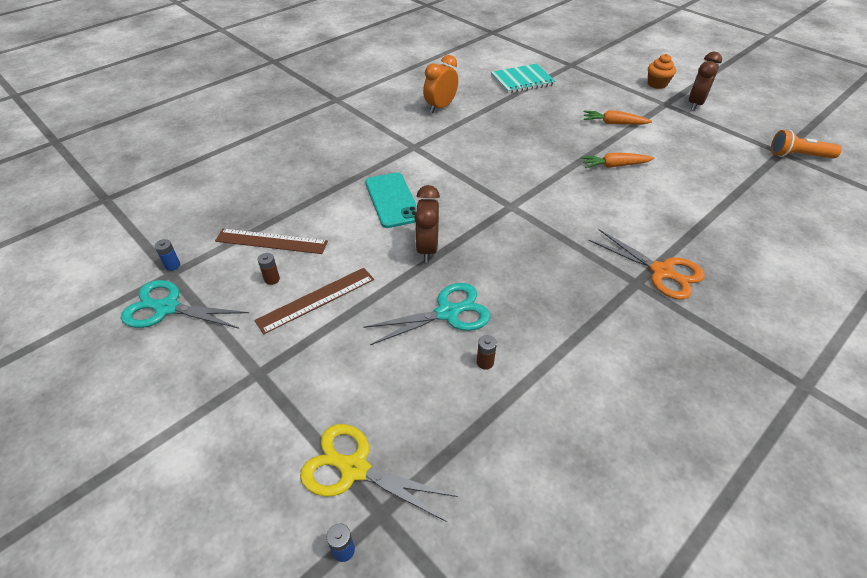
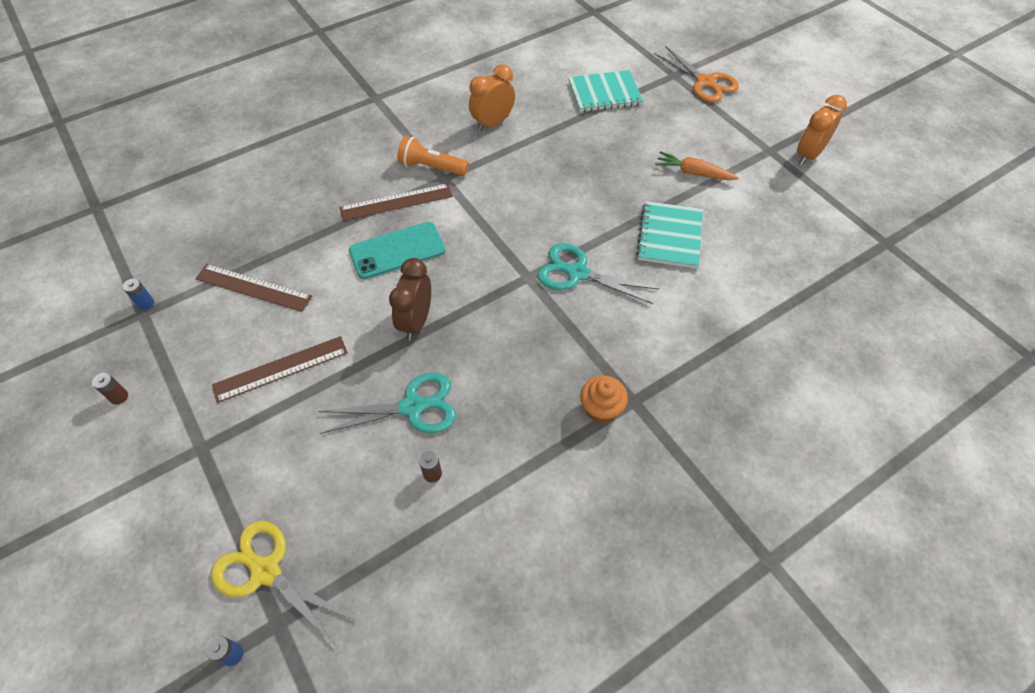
camera: 10 degrees right, 10 degrees up
(167, 308) = (130, 355): turquoise scissors -> turquoise scissors (577, 273)
(272, 279) = (242, 336): brown battery -> brown battery (119, 397)
(379, 167) = (396, 202): none -> brown ruler
(392, 200) = (397, 250): turquoise phone -> turquoise phone turned 75 degrees clockwise
(614, 166) = (669, 236): orange carrot -> turquoise notebook
(657, 84) = (772, 118): orange cupcake -> orange cupcake (601, 409)
(661, 272) = (668, 391): orange scissors -> orange scissors (705, 82)
(695, 104) = (808, 155): brown clock -> orange clock
(798, 156) = (906, 251): orange flashlight -> orange flashlight (431, 167)

